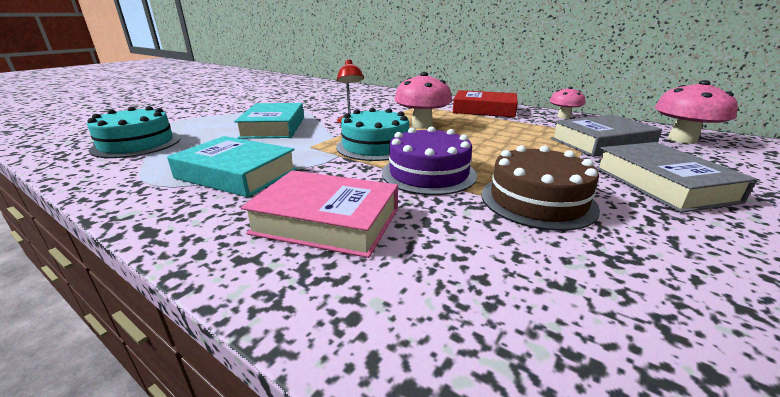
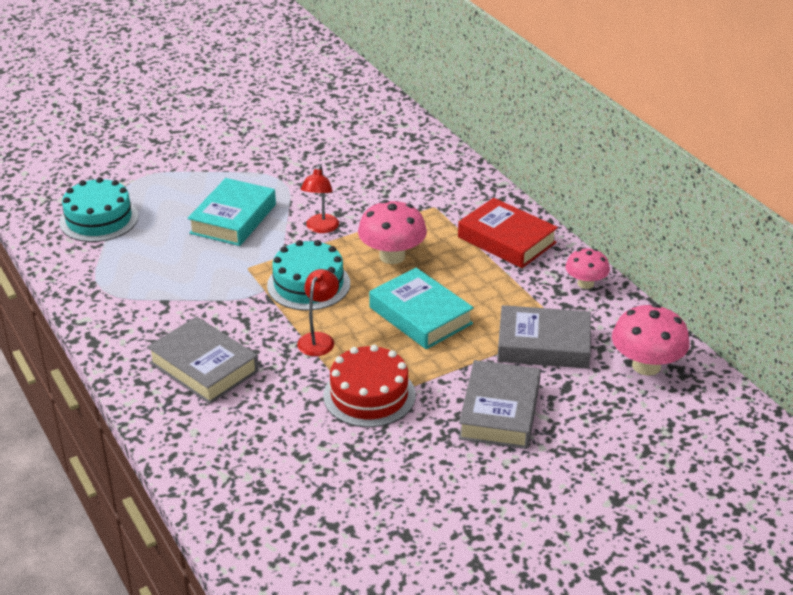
camera: 25 degrees right, 10 degrees up
(237, 174) = (167, 294): turquoise book -> turquoise book (420, 315)
(326, 221) = (204, 367): pink book -> grey book
(428, 173) = (319, 339): purple cake -> red lamp
(537, 200) = (369, 395): brown cake -> red cake

